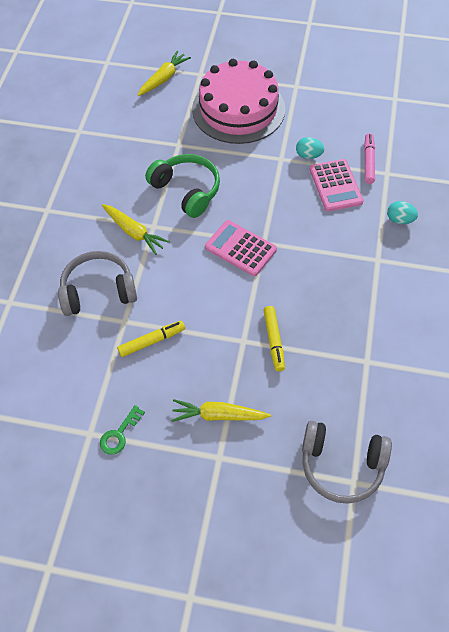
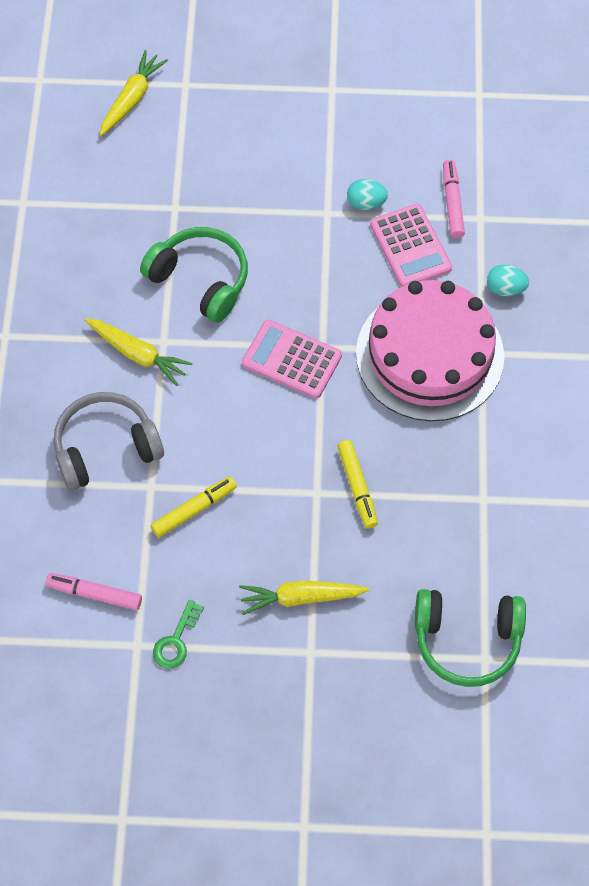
camera: 10 degrees left, 5 degrees up
(67, 391) = (94, 594): none -> pink marker
(238, 109) = (253, 138): pink cake -> pink cake (429, 354)
(341, 465) = (467, 640): grey headphones -> green headphones

